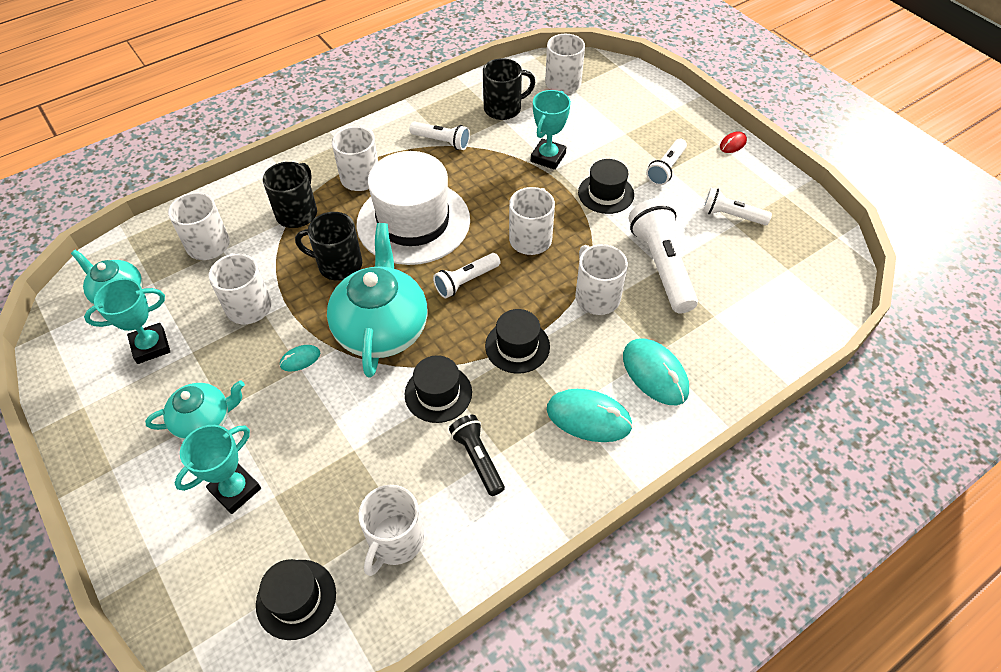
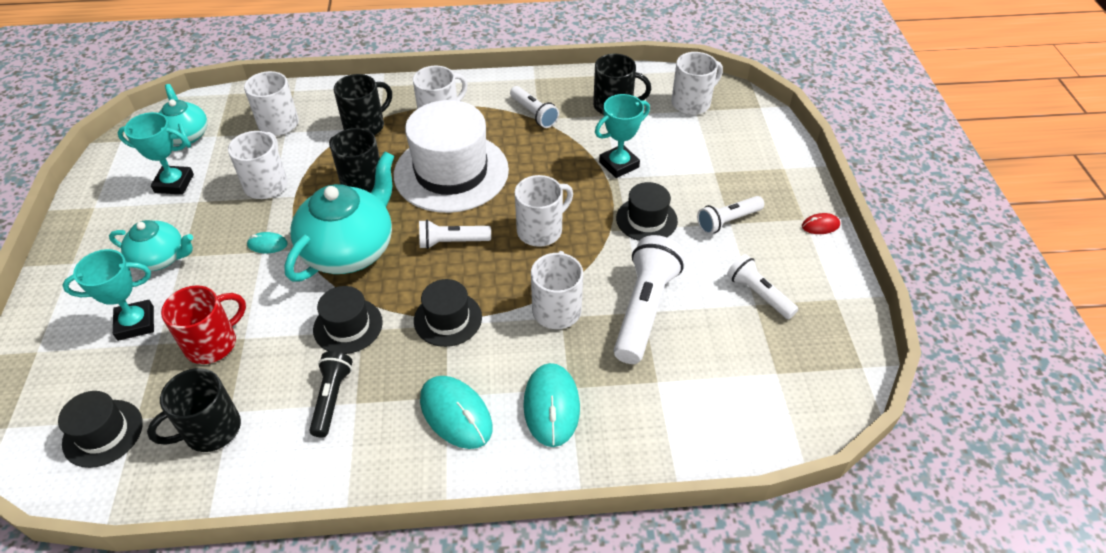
camera: 30 degrees right, 5 degrees down
(328, 469) = (213, 343): none -> red mug
(395, 541) = (210, 430): white mug -> black mug

